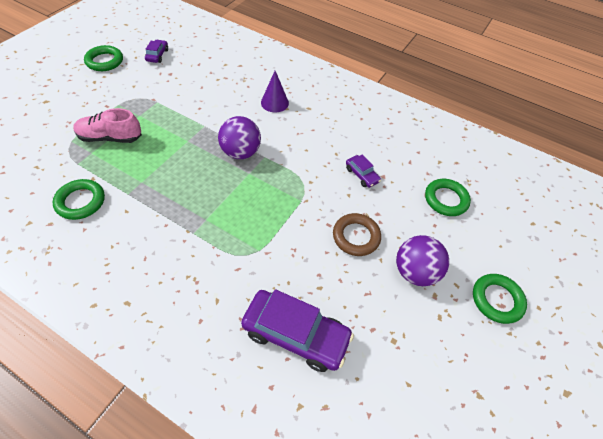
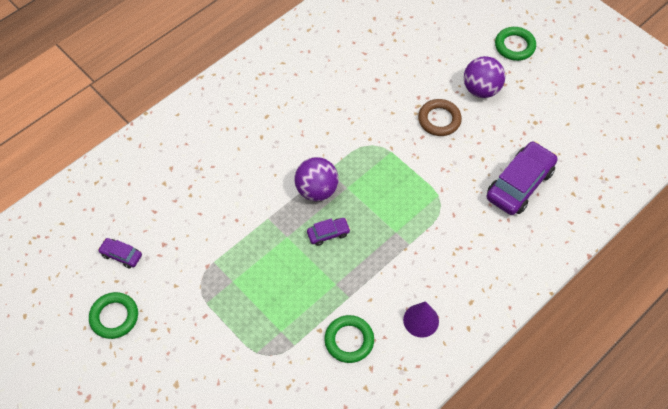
camera: 70 degrees left, 5 degrees up
(110, 138) = (262, 312): pink shoe -> none
(274, 102) = (249, 145): purple cone -> purple cone (421, 320)
(362, 175) = (371, 95): purple car -> purple car (328, 233)
(446, 199) = (414, 42): green ring -> none

